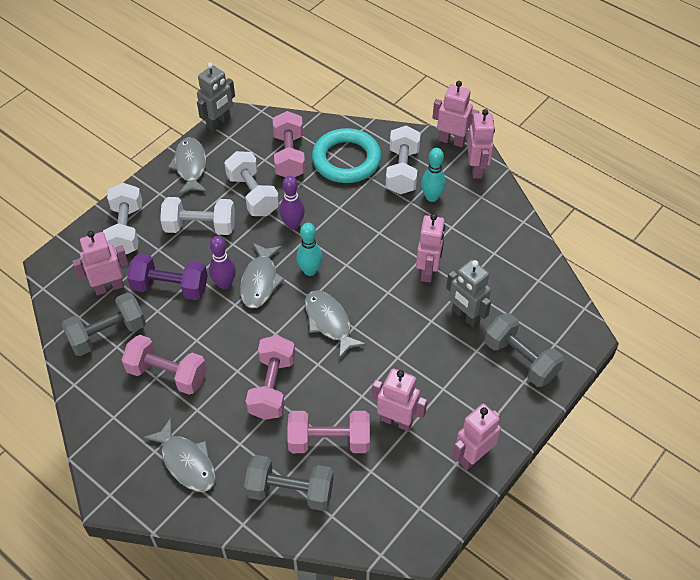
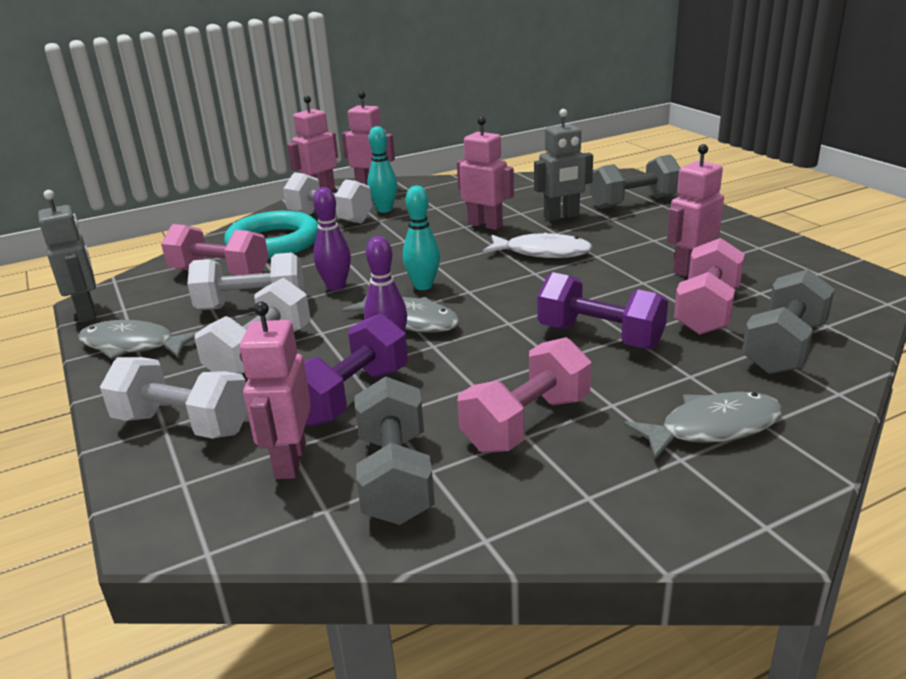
camera: 65 degrees left, 25 degrees down
(272, 387) = (600, 337): pink dumbbell -> purple dumbbell
(329, 322) = (516, 285): grey fish -> none
(389, 322) = (543, 252): none -> white fish
(472, 456) = (751, 238): pink robot -> none

